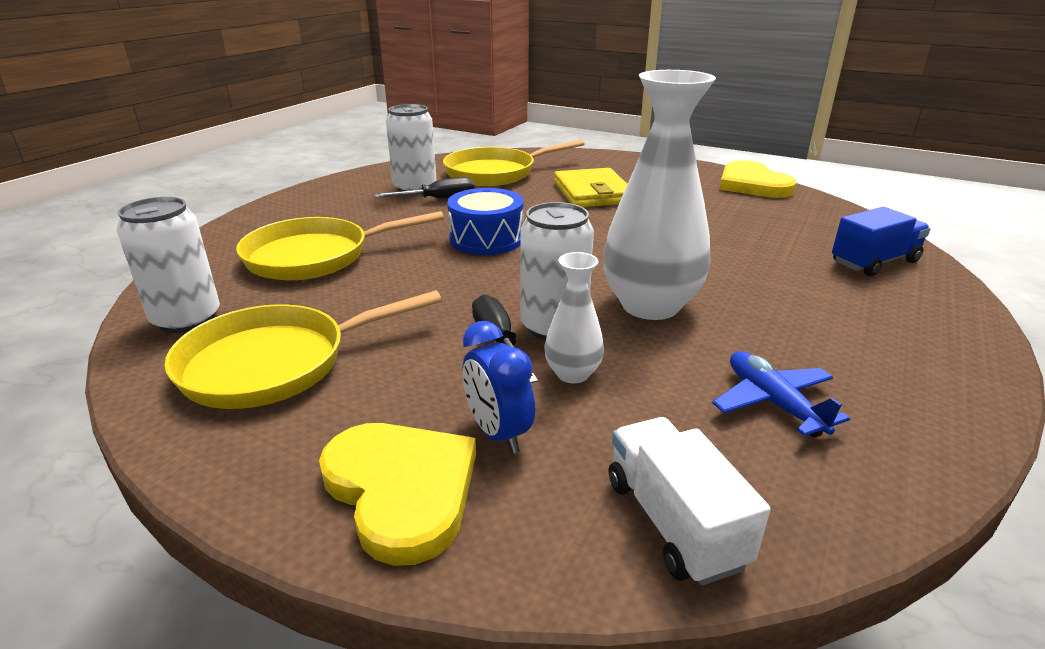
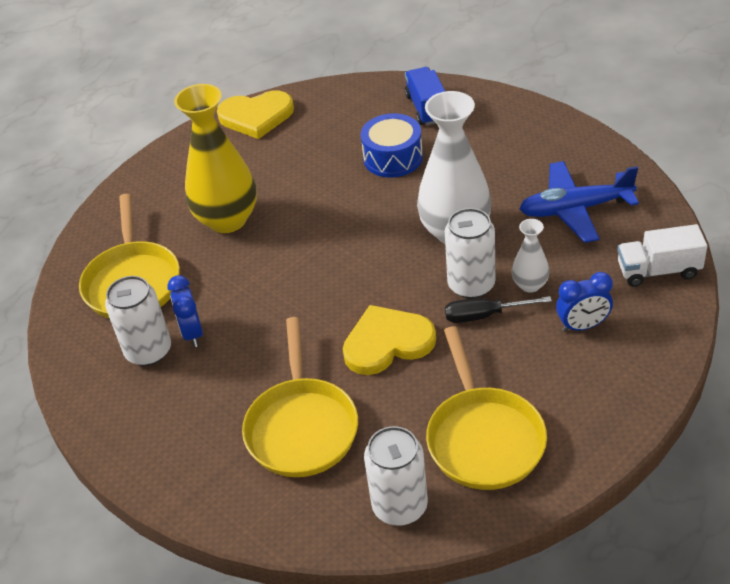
camera: 70 degrees left, 15 degrees up
(401, 490) = (624, 369): yellow heart -> yellow heart (387, 343)
(438, 199) = (192, 333): black screwdriver -> blue clock
(486, 239) = (308, 306): blue drum -> blue drum (393, 158)
(592, 193) = (227, 220): yellow wallet -> yellow vase
(773, 403) = (575, 209): blue plane -> blue plane, size x1.54

